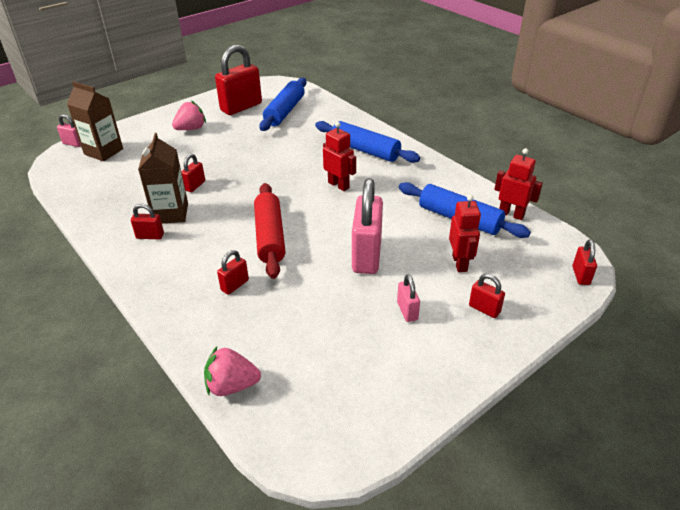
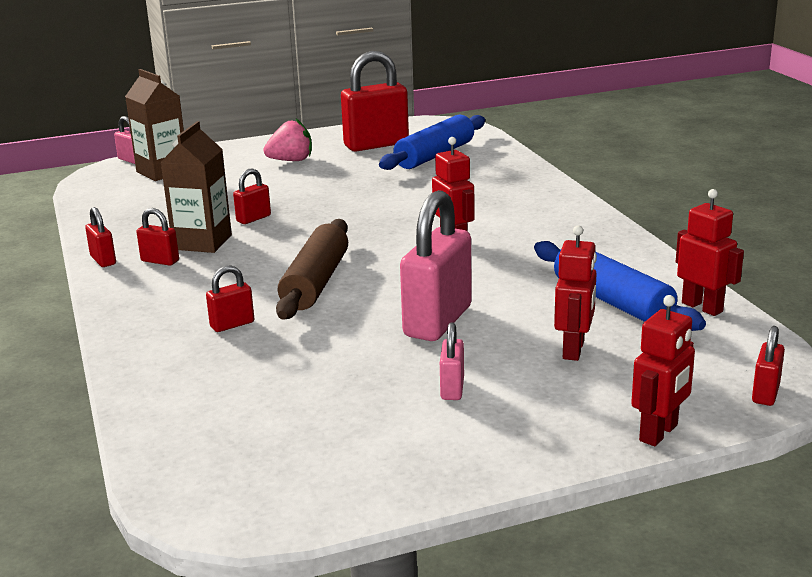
camera: 20 degrees right, 15 degrees down
(232, 385) = (155, 422): pink strawberry -> none
(270, 236) = (315, 283): red rolling pin -> brown rolling pin
(365, 150) = (523, 209): blue rolling pin -> none
(484, 309) = (573, 405): red padlock -> red padlock (103, 260)
(543, 320) = (659, 433): none -> red robot

